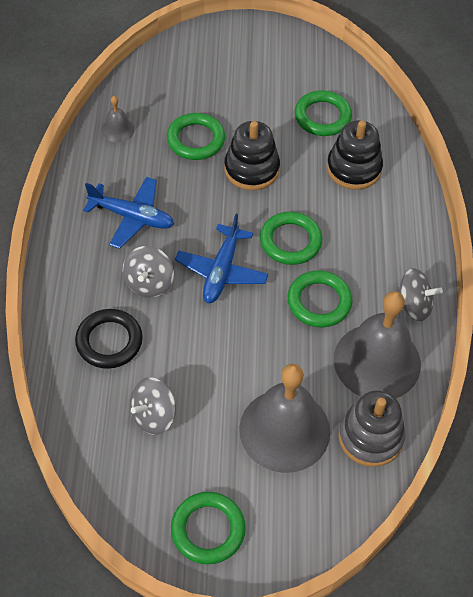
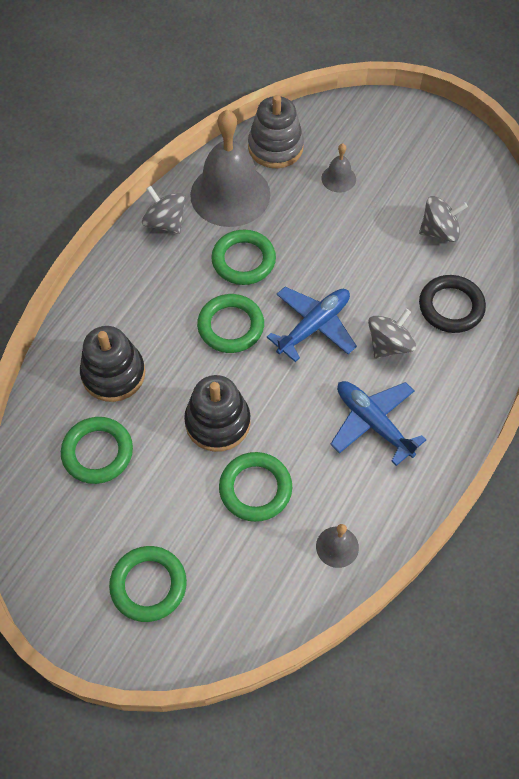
camera: 150 degrees left, 5 degrees up
(208, 530) = (434, 141): green ring -> green ring (148, 585)
(284, 430) = (338, 178): grey bell -> grey bell, size x0.44

